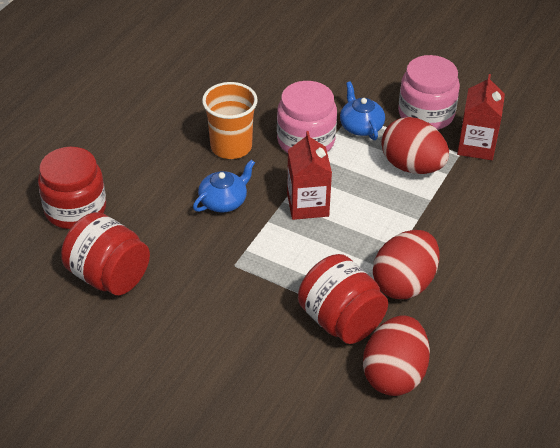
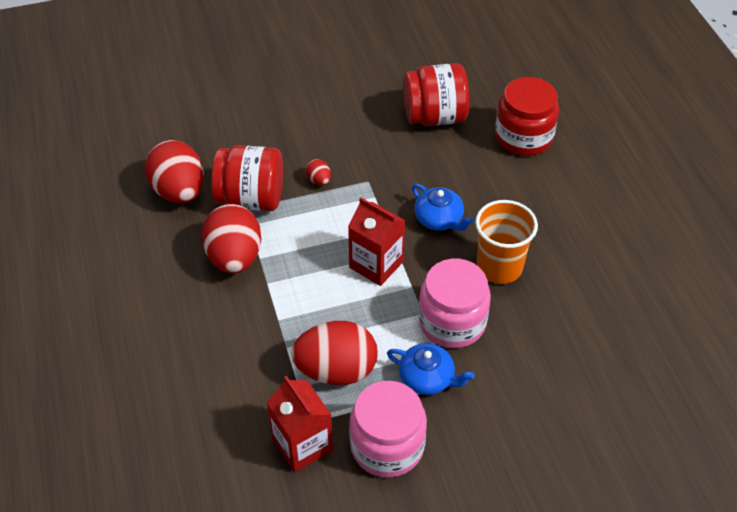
camera: 135 degrees right, 5 degrees up
(224, 201) = (439, 219): blue teapot -> blue teapot turned 45 degrees counterclockwise
(270, 294) = (319, 180): none -> red egg

